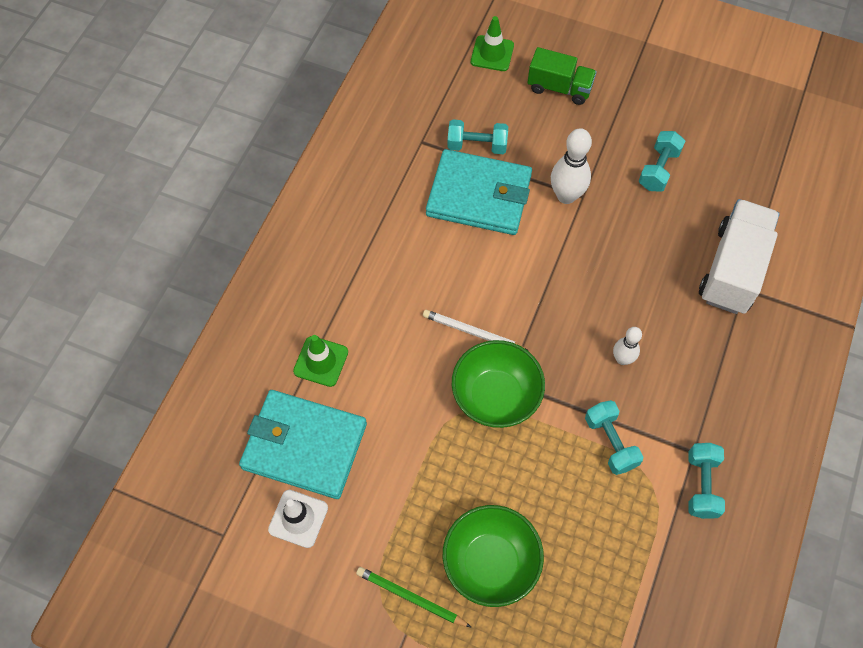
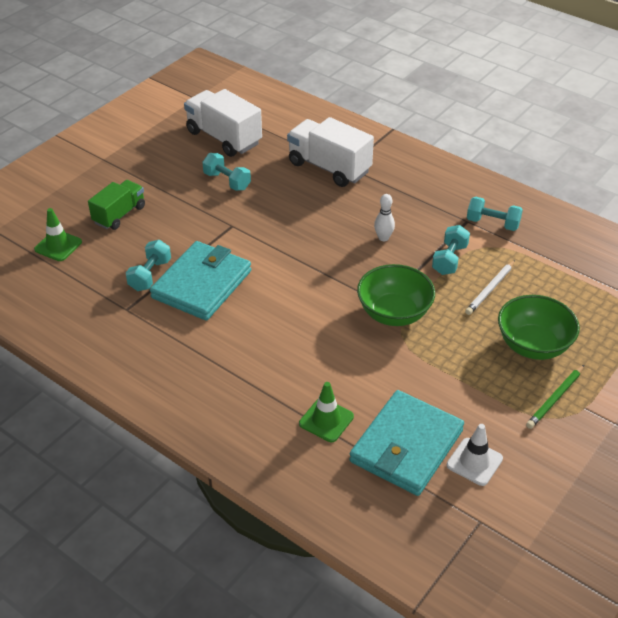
camera: 75 degrees left, 20 degrees down
(473, 332) = (332, 315): white pencil -> white pencil (490, 289)
(566, 196) = (227, 234): white bowling pin -> none
(610, 442) = (449, 259): turquoise dumbbell -> turquoise dumbbell turned 60 degrees counterclockwise
(738, 143) = (224, 138): none -> white truck

